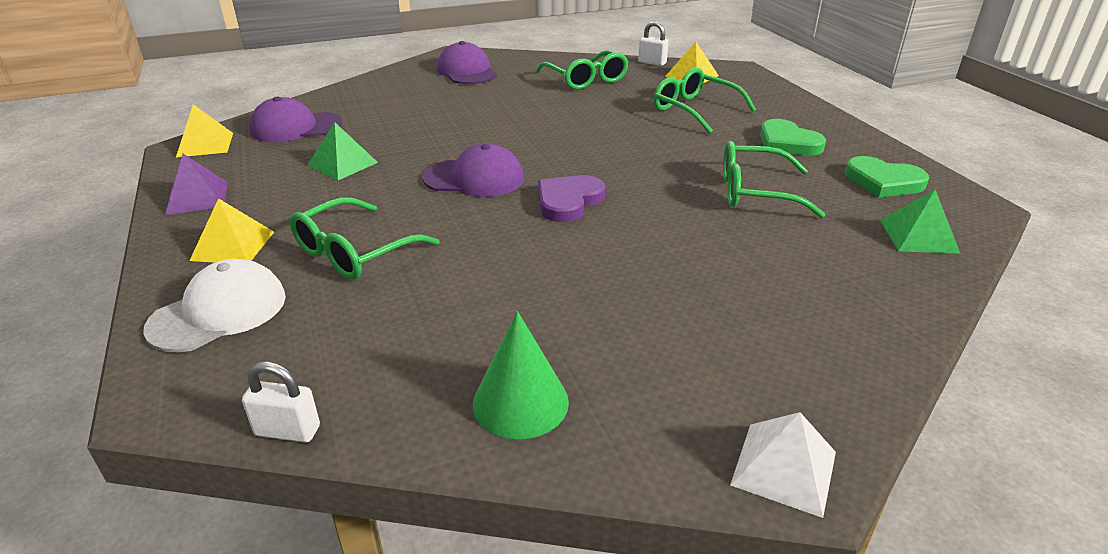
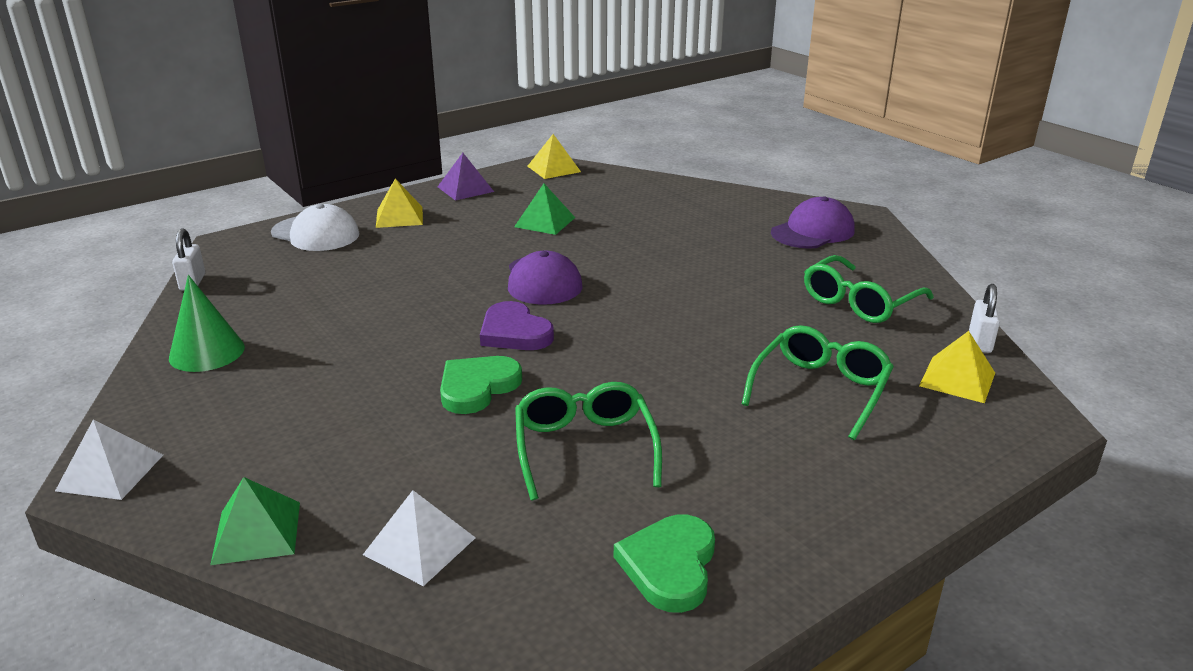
camera: 75 degrees right, 5 degrees down
(295, 127) = (606, 189): purple cap -> none
(354, 252) = (398, 257): green glasses -> none
(568, 201) = (514, 332): purple heart -> purple heart turned 150 degrees counterclockwise
(788, 143) = (758, 474): green heart -> green heart (477, 387)
(880, 268) = (419, 546): none -> white pyramid
(918, 236) = (509, 588): green pyramid -> green pyramid (257, 532)

